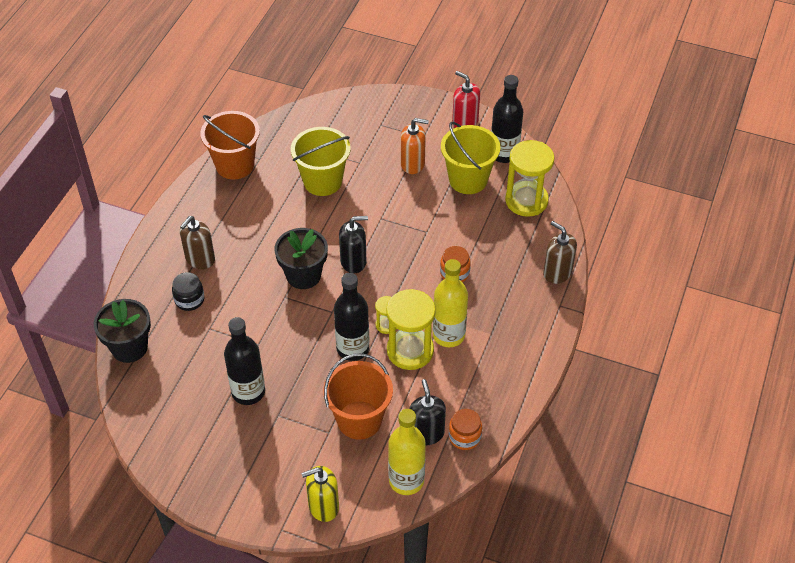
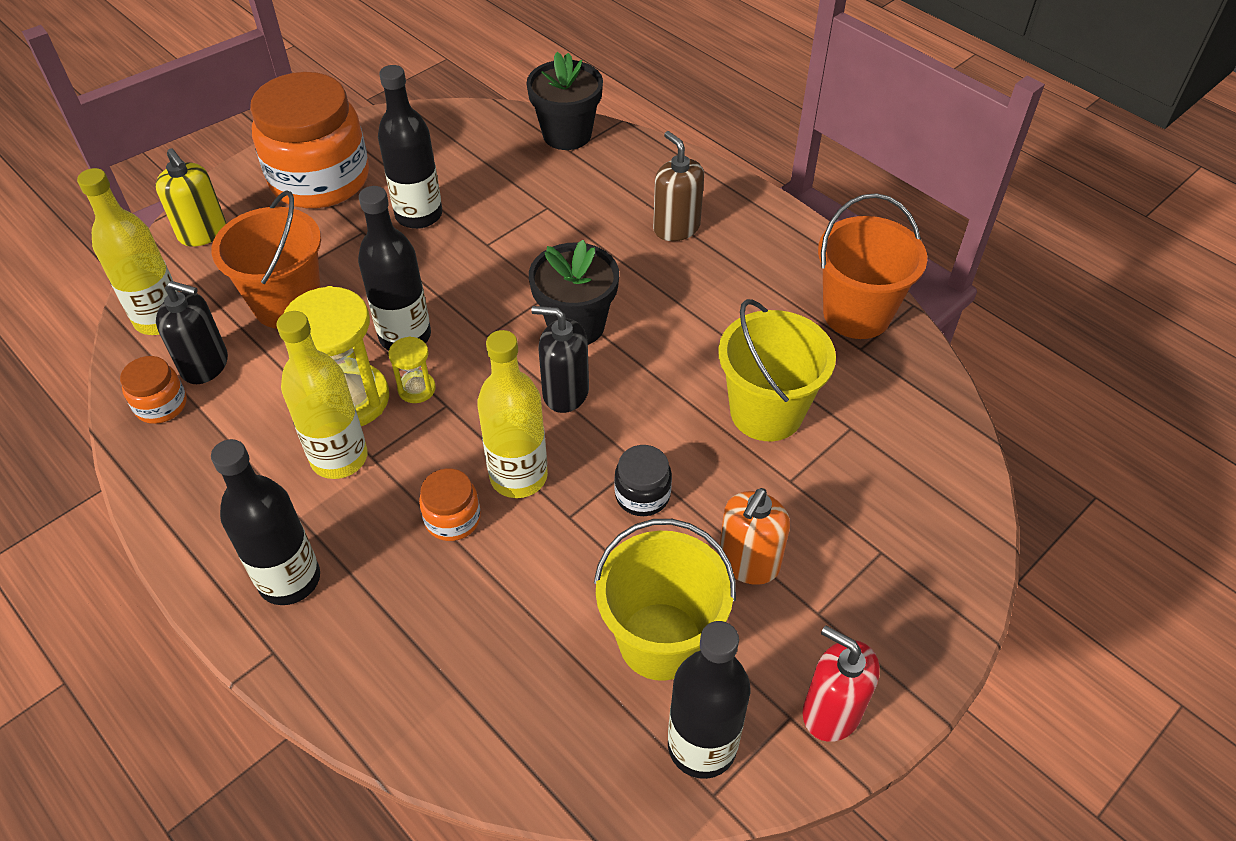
camera: 115 degrees right, 0 degrees up
(189, 300) = (609, 201): black jar -> black jar (642, 495)
(239, 468) = (320, 179): none -> orange jar
(323, 506) = (203, 233): yellow soap dispenser -> yellow soap dispenser turned 135 degrees clockwise
(353, 261) = (565, 392): black soap dispenser -> black soap dispenser turned 90 degrees clockwise
(416, 259) = (518, 476): none -> yellow bottle
(465, 122) = (831, 711): red soap dispenser -> red soap dispenser turned 120 degrees counterclockwise
(524, 318) = (289, 580): none -> black bottle
(526, 201) = (549, 724): yellow hourglass -> none
(557, 273) = (343, 686): brown soap dispenser -> none

